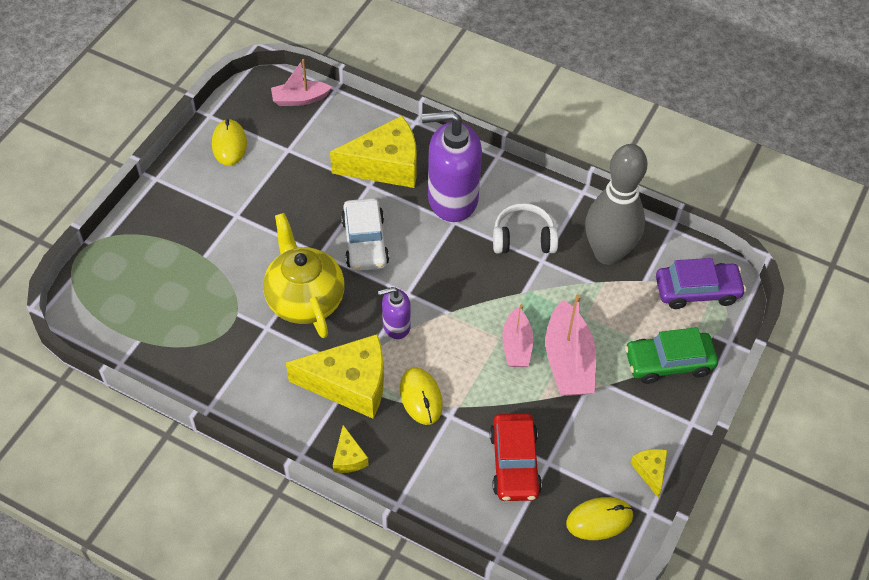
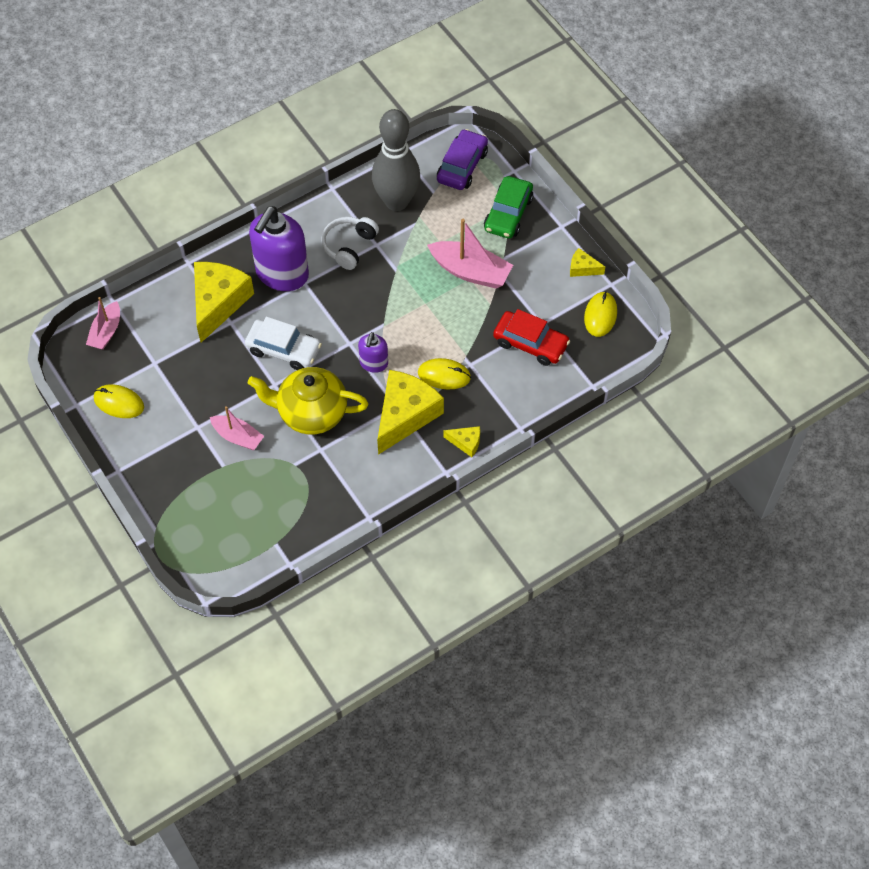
camera: 60 degrees left, 5 degrees up
(516, 346) = (438, 296): pink boat -> pink boat (238, 437)

